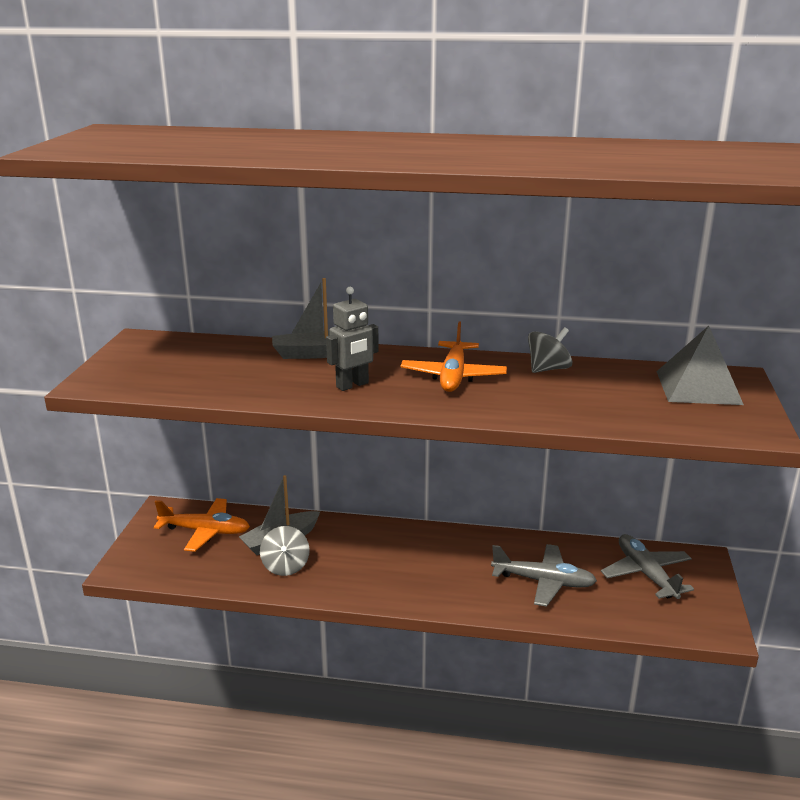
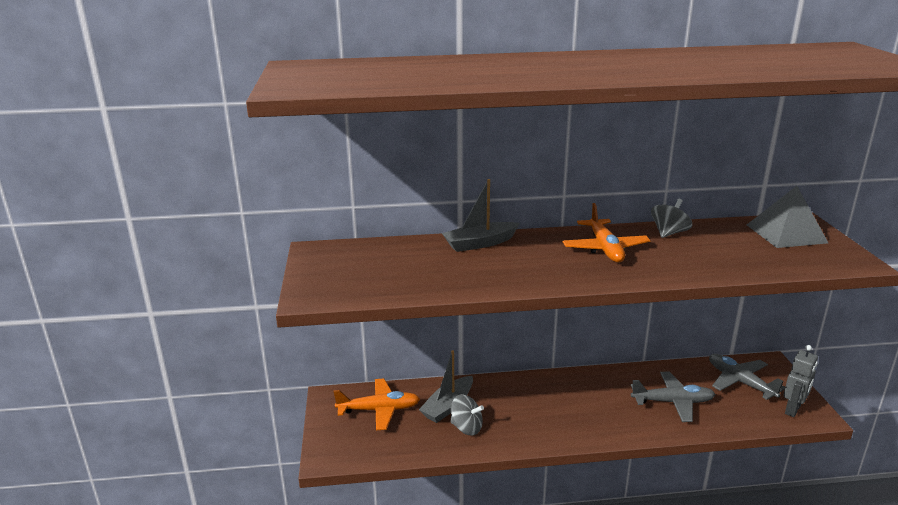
camera: 15 degrees left, 0 degrees up
(285, 566) = (466, 427): grey spinning top -> grey spinning top turned 45 degrees counterclockwise
(352, 385) = (534, 267): grey robot -> grey robot (793, 410)

